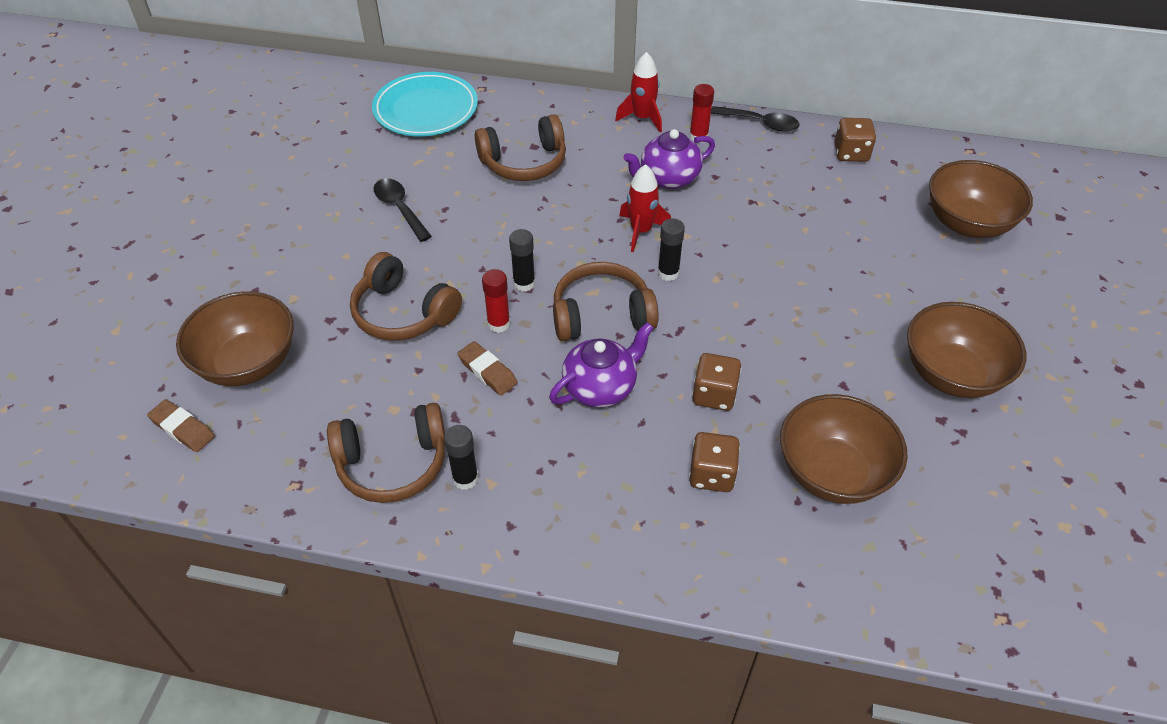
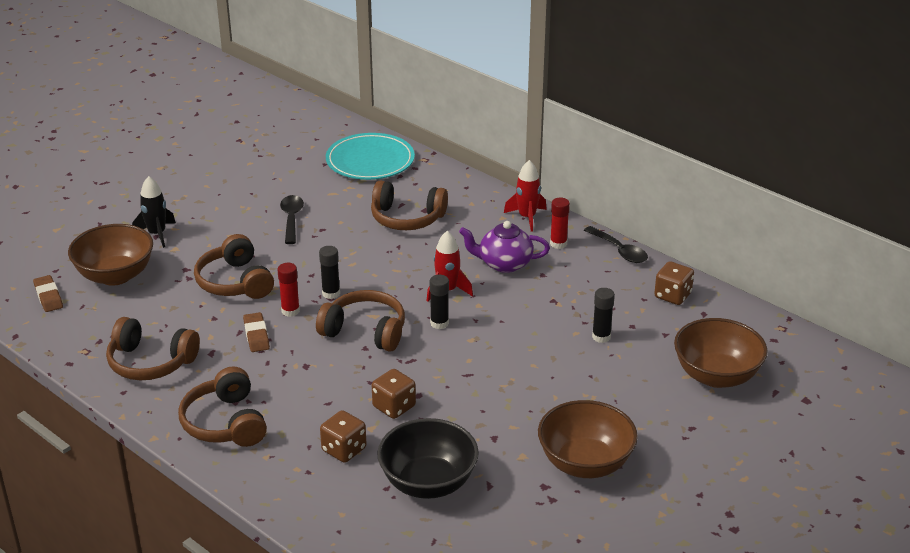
camera: 30 degrees right, 15 degrees down
(254, 287) = (157, 234): none -> black rocket
(465, 478) = (186, 388): black glue stick -> black glue stick (601, 337)
(552, 504) = (225, 423): none -> brown headphones
(601, 387) = (321, 372): purple teapot -> none
(832, 472) = (428, 483): brown bowl -> black bowl

